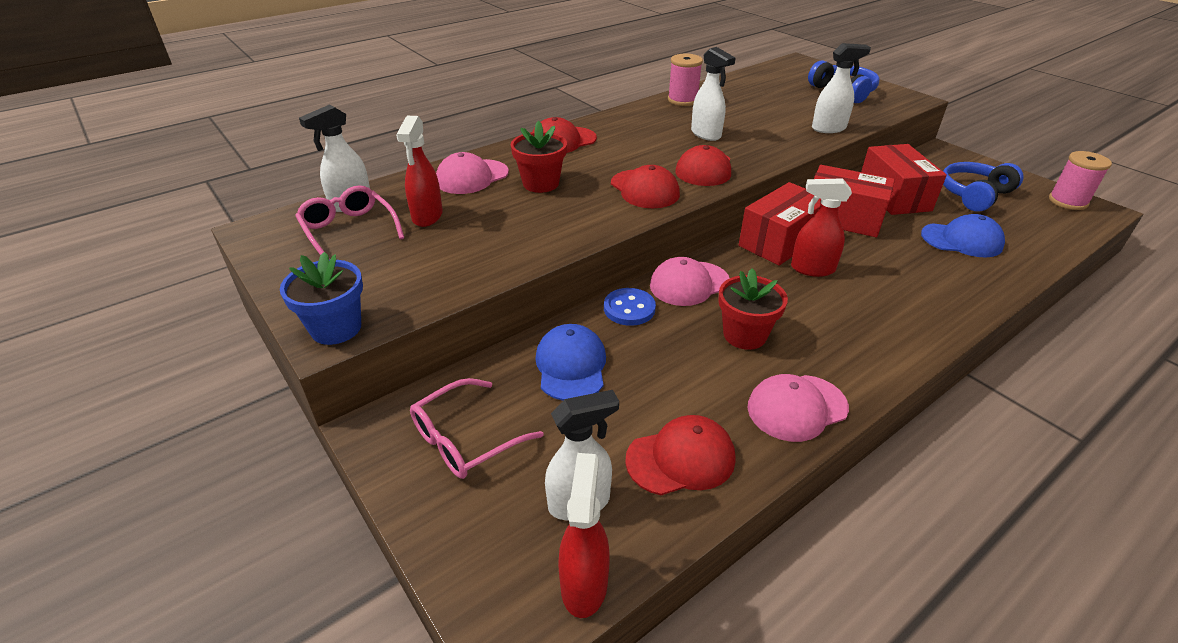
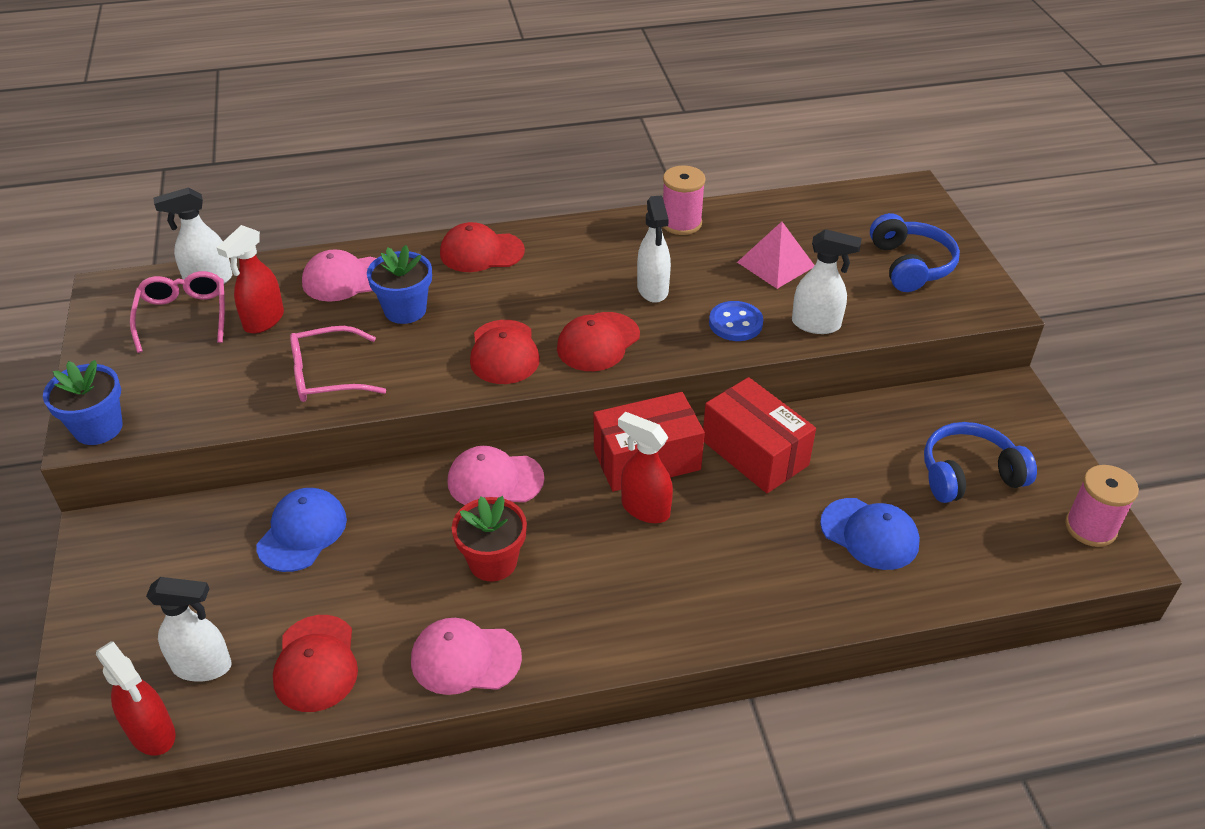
camera: 25 degrees right, 5 degrees up
(465, 439) = (160, 571): pink glasses -> pink glasses (326, 375)
(541, 183) = (405, 310): red flower pot -> blue flower pot
(584, 584) = (152, 733): red spray bottle -> red spray bottle turned 105 degrees clockwise
(629, 308) = (409, 488): blue button -> blue button (735, 323)
(681, 458) = (316, 663): red cap -> red cap turned 75 degrees clockwise
(766, 107) = (776, 264): none -> pink pyramid
(894, 196) = (857, 442): red box -> none

